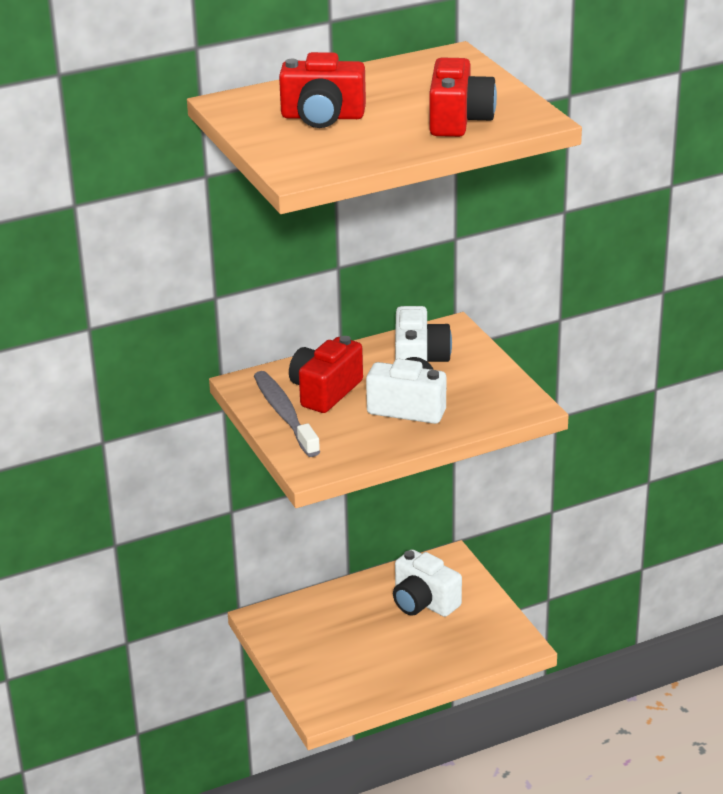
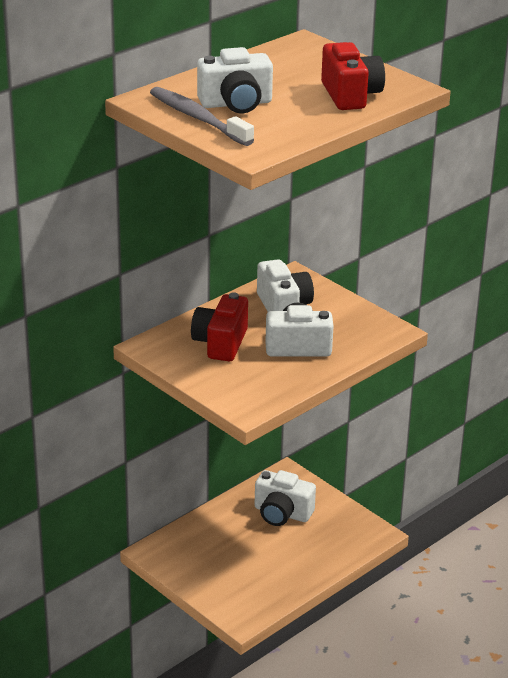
camera: 20 degrees left, 0 degrees up
(284, 414) = (198, 367): grey toothbrush -> grey toothbrush (198, 118)
(322, 117) = (236, 104): red camera -> white camera

